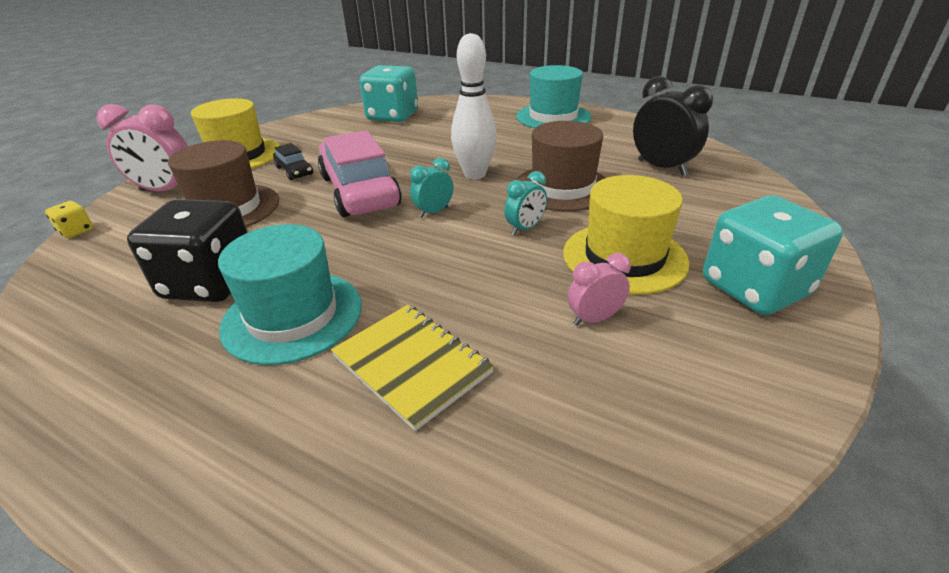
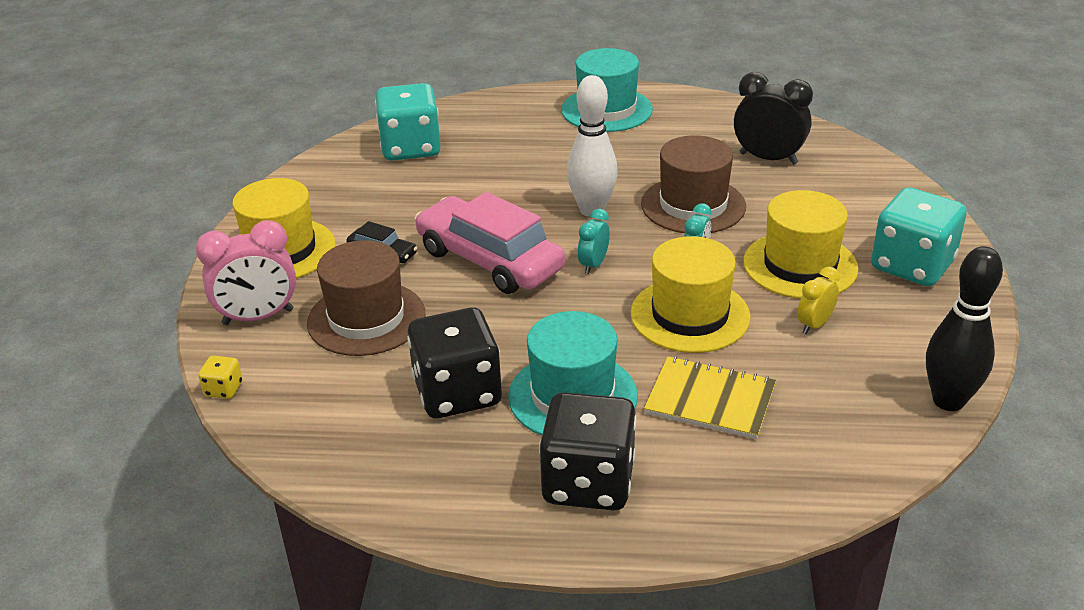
camera: 25 degrees left, 0 degrees up
(200, 412) = (588, 482): none -> black dice
(474, 273) = (690, 315): none -> yellow hat
(594, 319) = (814, 325): pink clock -> yellow clock
(707, 473) = (948, 401): none -> black bowling pin

